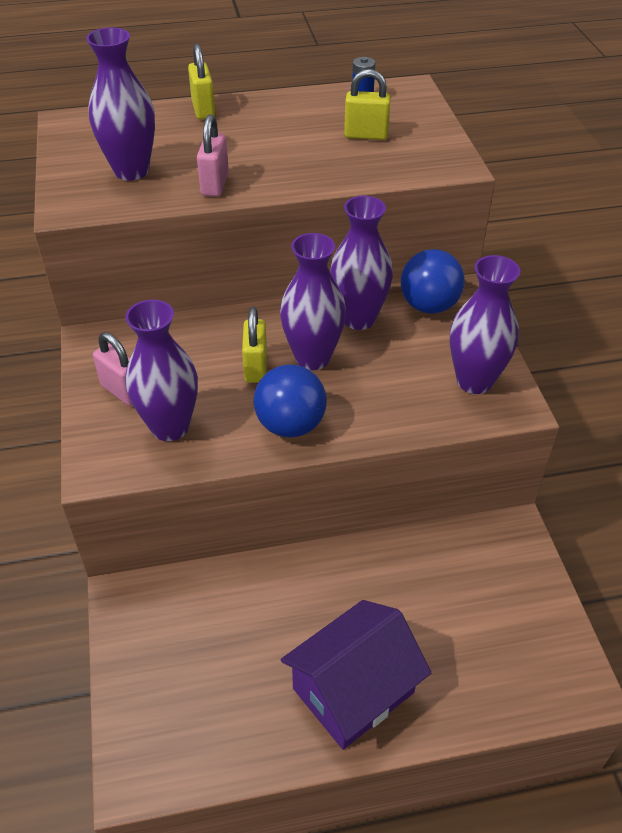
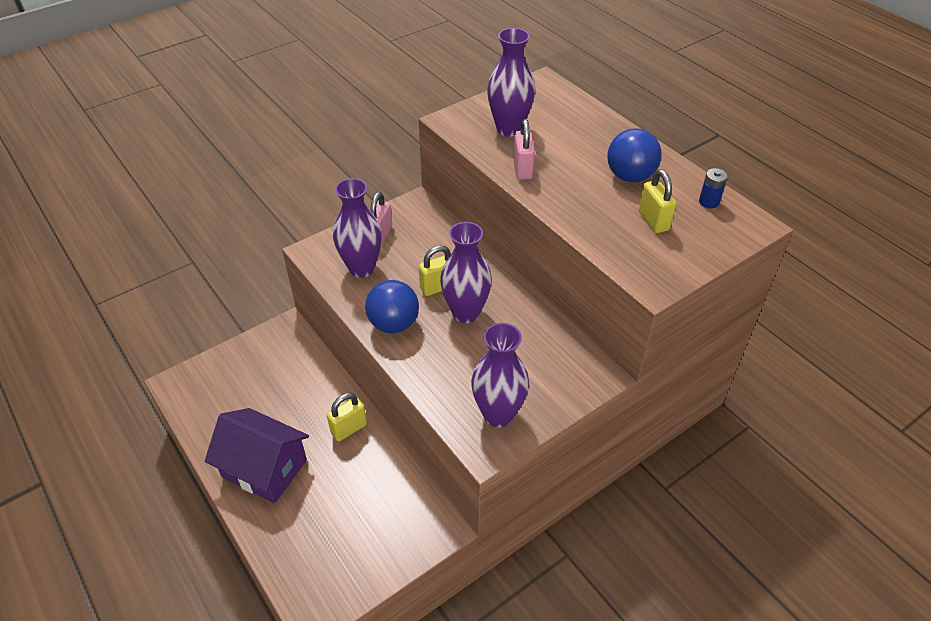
camera: 65 degrees right, 0 degrees up
(203, 110) = (612, 130): yellow padlock -> yellow padlock (349, 429)
(215, 185) = (522, 169): pink padlock -> pink padlock turned 75 degrees counterclockwise
(358, 318) = (524, 323): purple vase -> none
(429, 306) = (569, 361): blue ball -> blue ball (630, 176)

